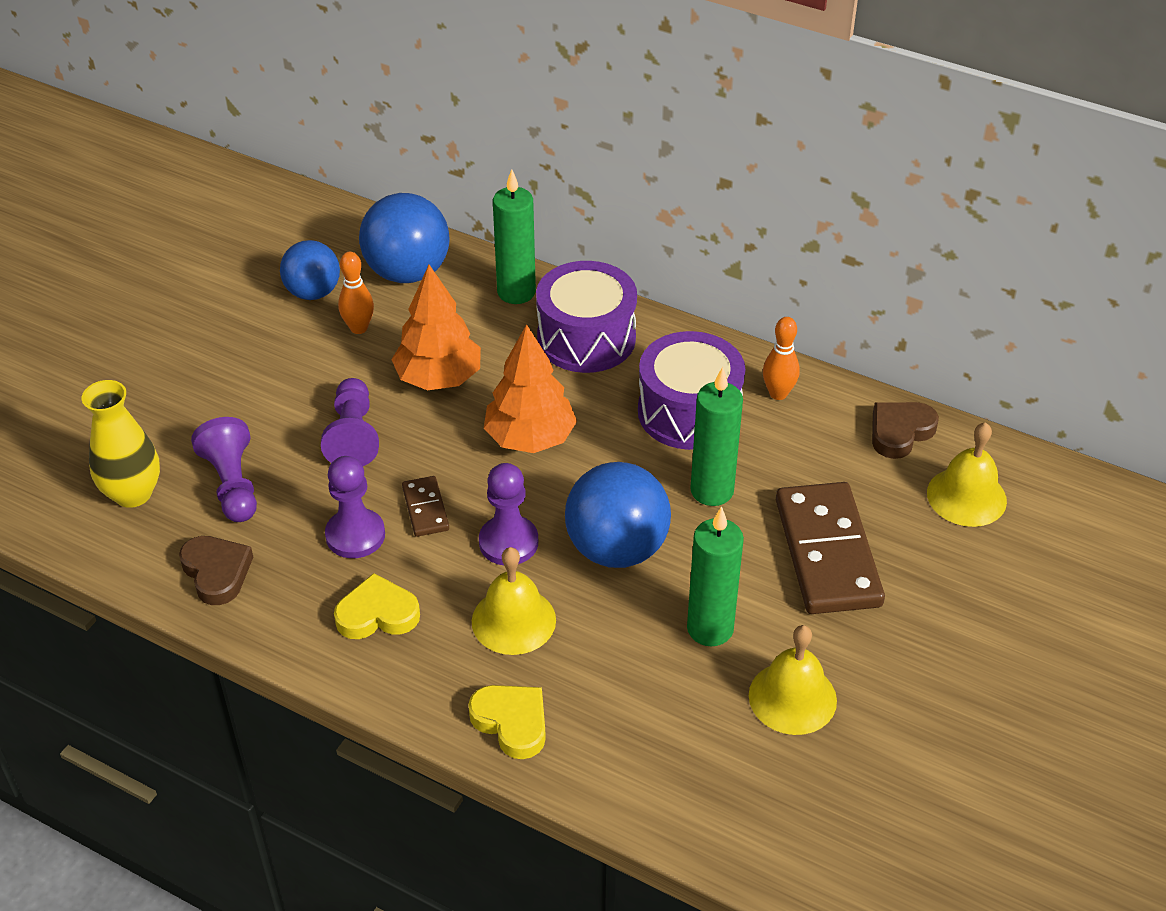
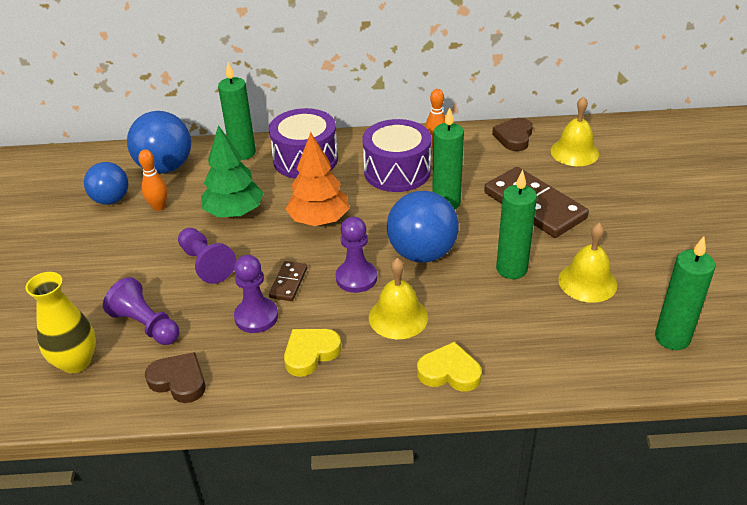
camera: 30 degrees left, 5 degrees down
(425, 509) = (288, 283): brown domino -> brown domino turned 60 degrees clockwise
(438, 378) = (234, 212): orange tree -> green tree
(827, 831) = (672, 338): none -> green candle

